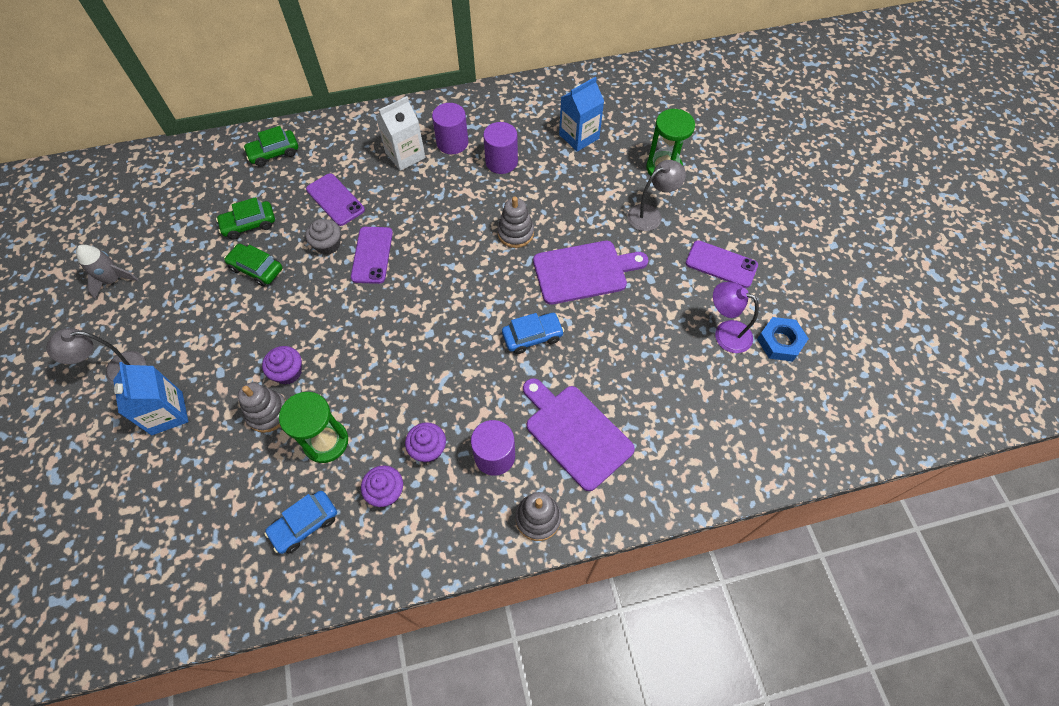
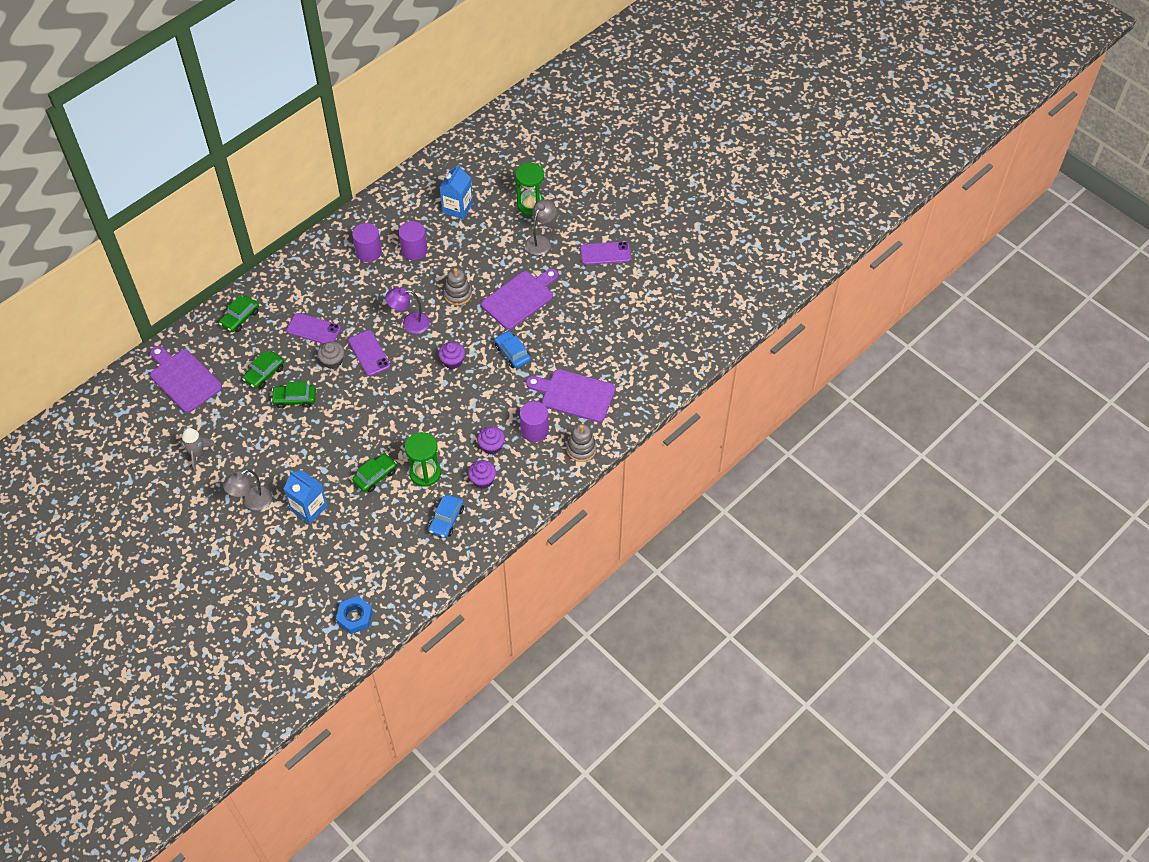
camera: 30 degrees left, 5 degrees down
(170, 191) = (183, 379): none -> purple cutting board
(268, 413) = (375, 476): grey stacking toy -> green car
(288, 372) = (369, 448): purple cupcake -> purple cupcake (452, 361)
(405, 155) = (340, 276): white carton -> none
(532, 336) = (512, 353): blue car -> blue car turned 75 degrees counterclockwise
(725, 333) = (631, 295): purple lamp -> purple lamp (410, 323)
(780, 342) = (667, 285): blue nut -> blue nut (355, 617)

